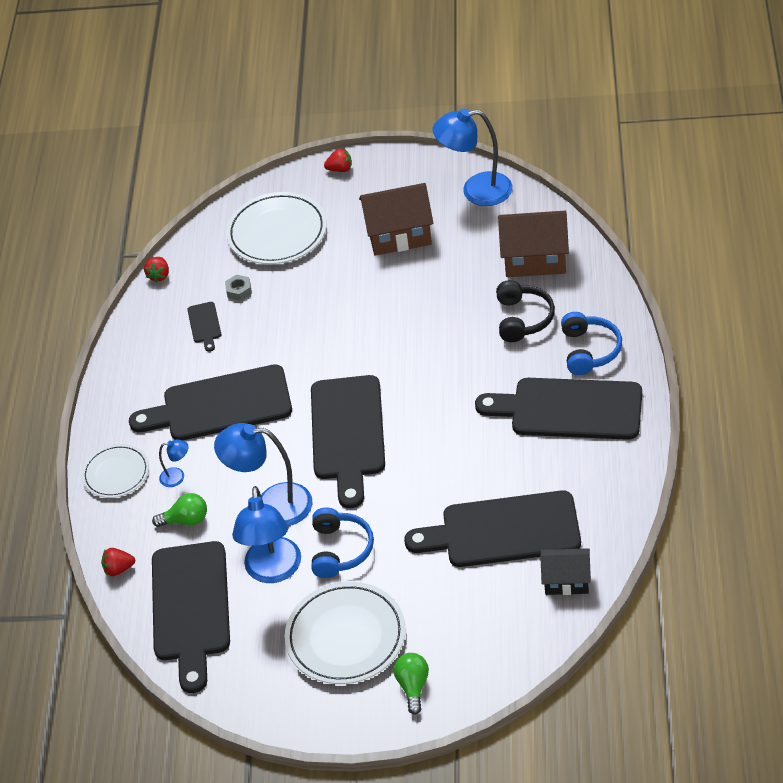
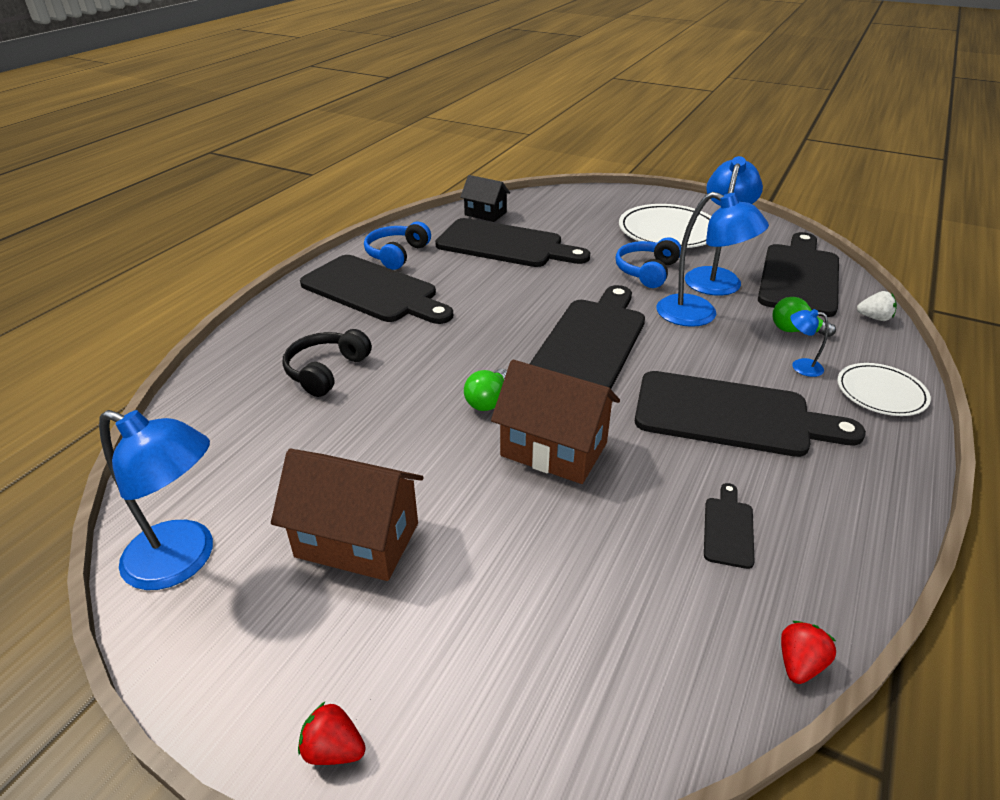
camera: 160 degrees left, 10 degrees down
(119, 569) = (874, 318): red strawberry -> white strawberry
(239, 290) = (655, 562): grey nut -> none
(277, 232) = (541, 648): white plate -> none
(413, 686) = (631, 203): green light bulb -> green light bulb (488, 401)
(535, 259) = (239, 425): brown house -> brown house (554, 449)
(589, 350) = (302, 323): blue headphones -> blue headphones (397, 254)

